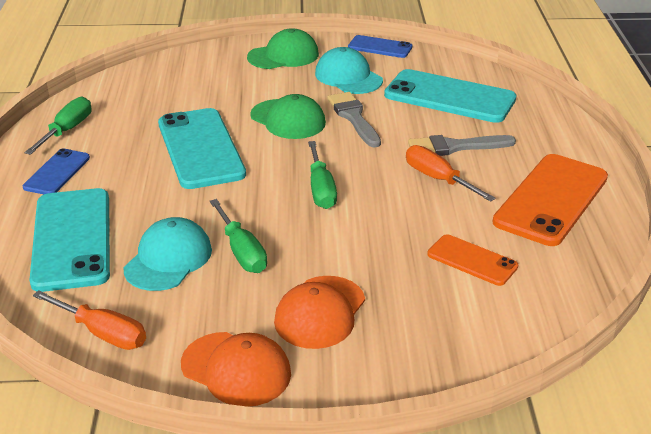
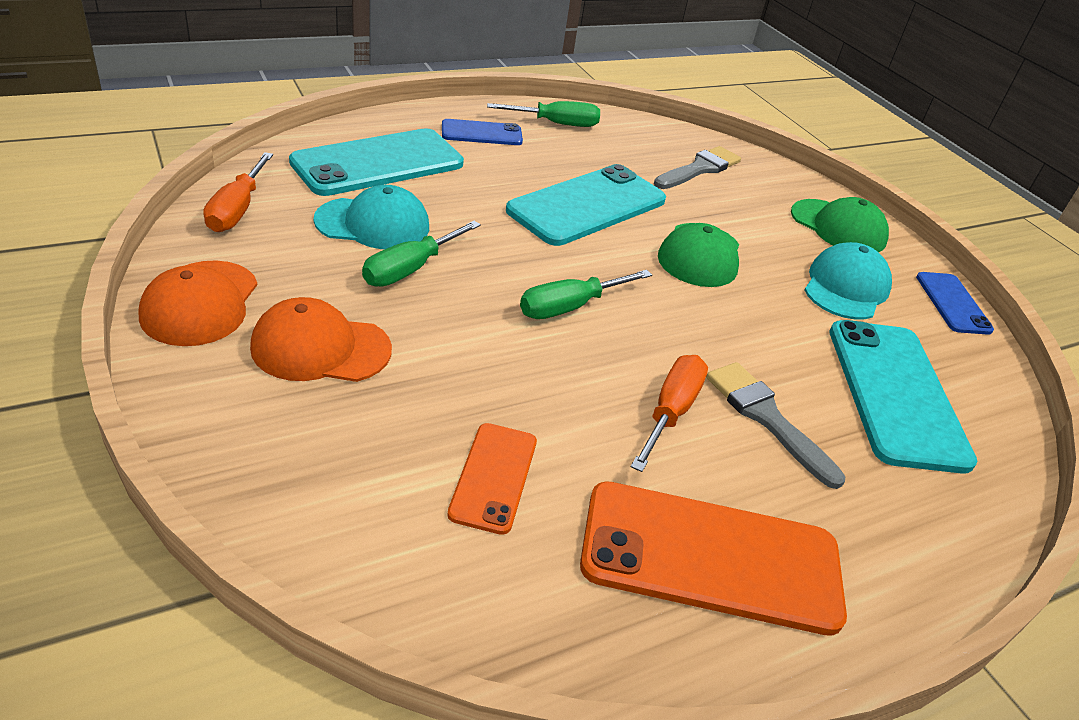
camera: 60 degrees right, 5 degrees up
(353, 117) = (753, 308): grey brush -> grey brush (699, 169)

